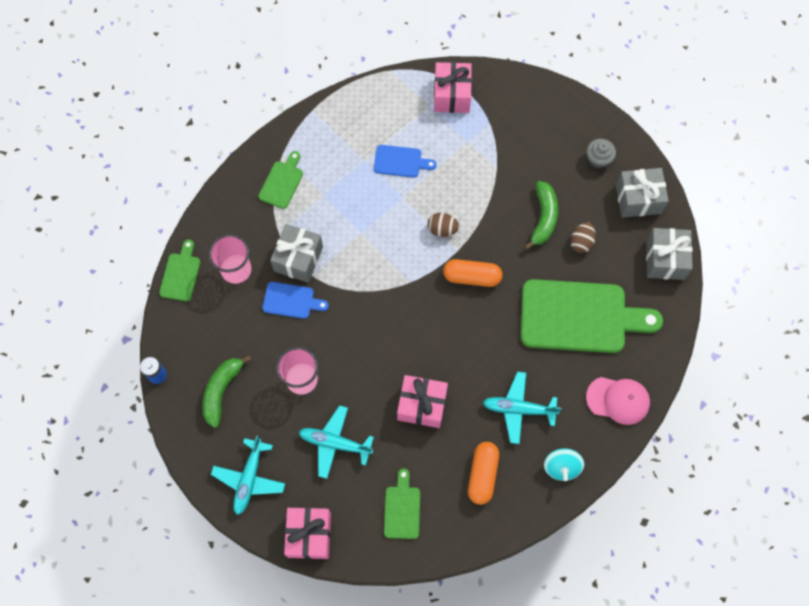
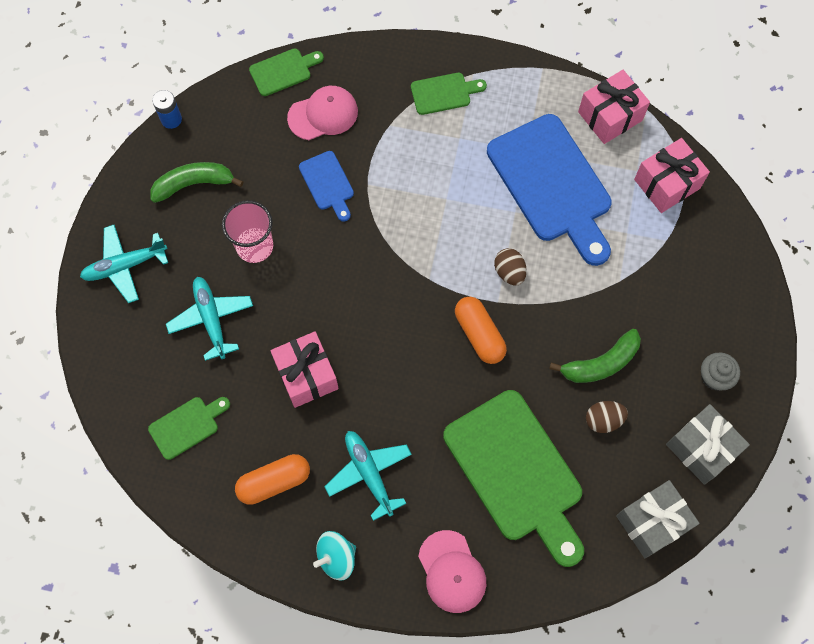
camera: 55 degrees right, 0 degrees up
(236, 270) = (323, 114): pink cup -> pink cap
(298, 259) = (375, 161): grey gift -> none
(309, 535) = (105, 356): pink gift -> pink gift (610, 116)
(400, 161) = (552, 184): blue cutting board -> blue cutting board, size x2.16

